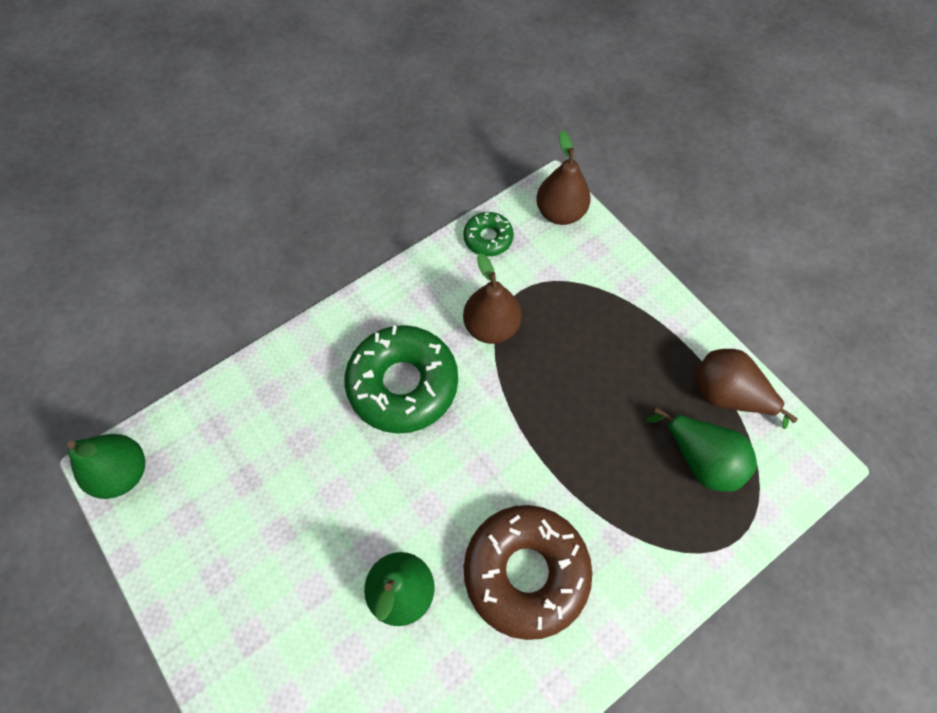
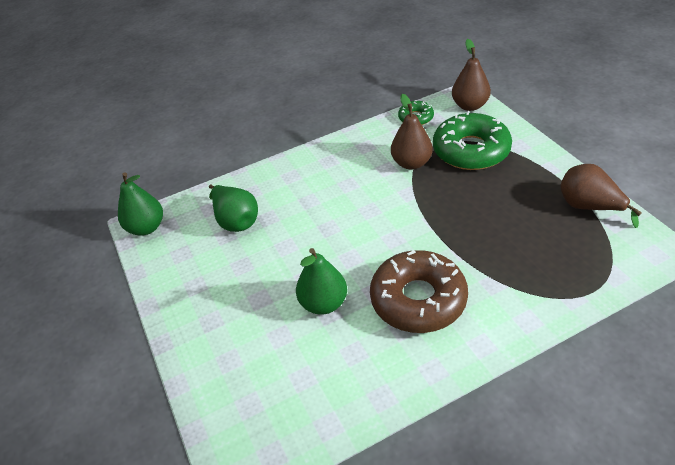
camera: 15 degrees right, 20 degrees down
(403, 384) = (343, 191): green donut -> green donut (471, 150)
(700, 459) = (564, 242): green pear -> green pear (236, 221)

